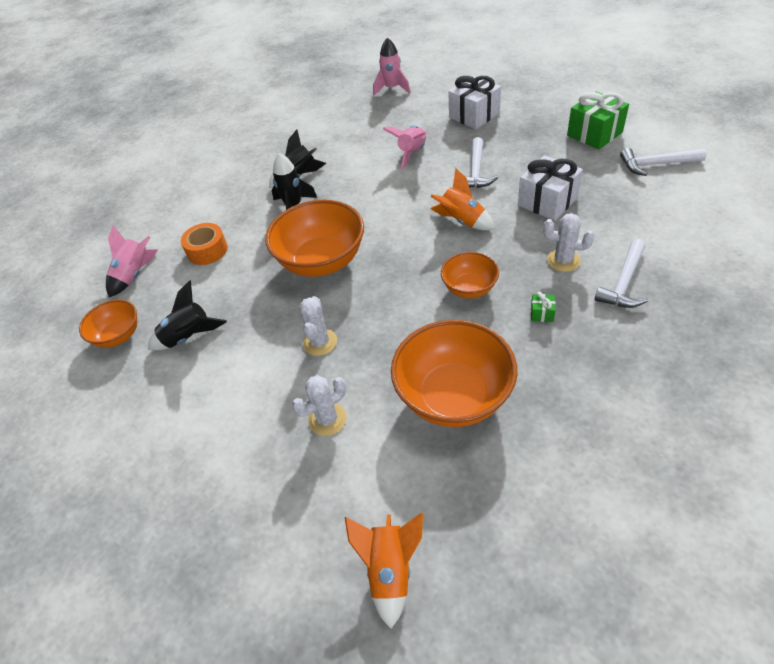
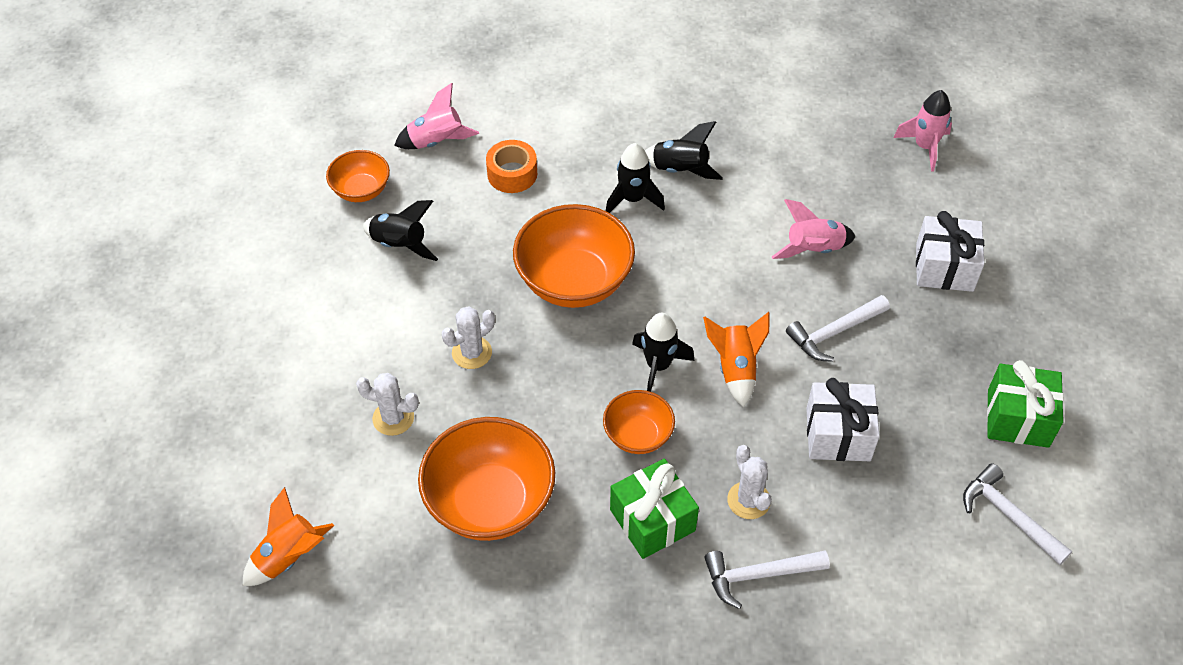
camera: 45 degrees right, 5 degrees up
(426, 253) = (658, 366): none -> black rocket
(542, 313) = (652, 520): green gift -> green gift, size x2.38

